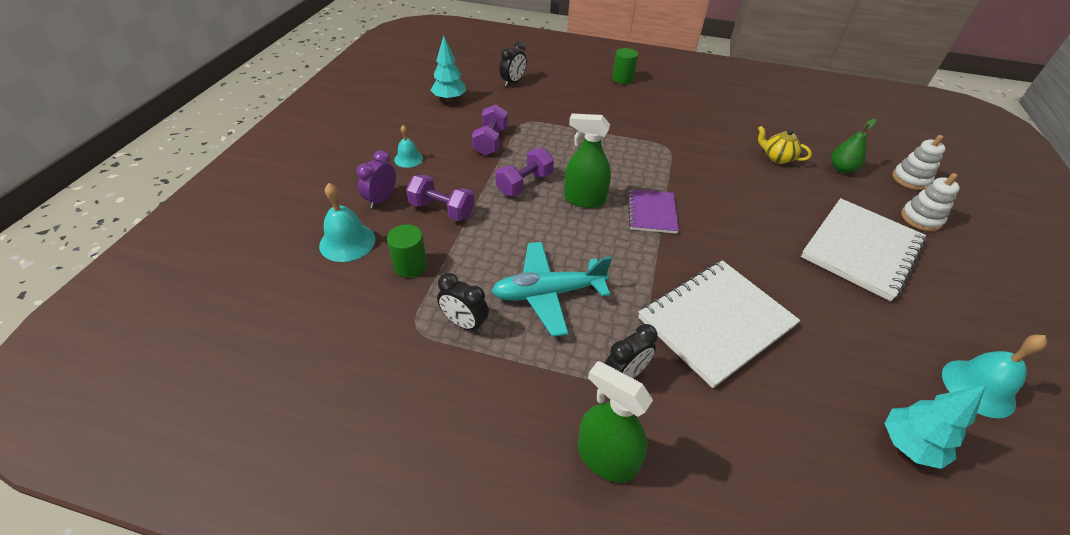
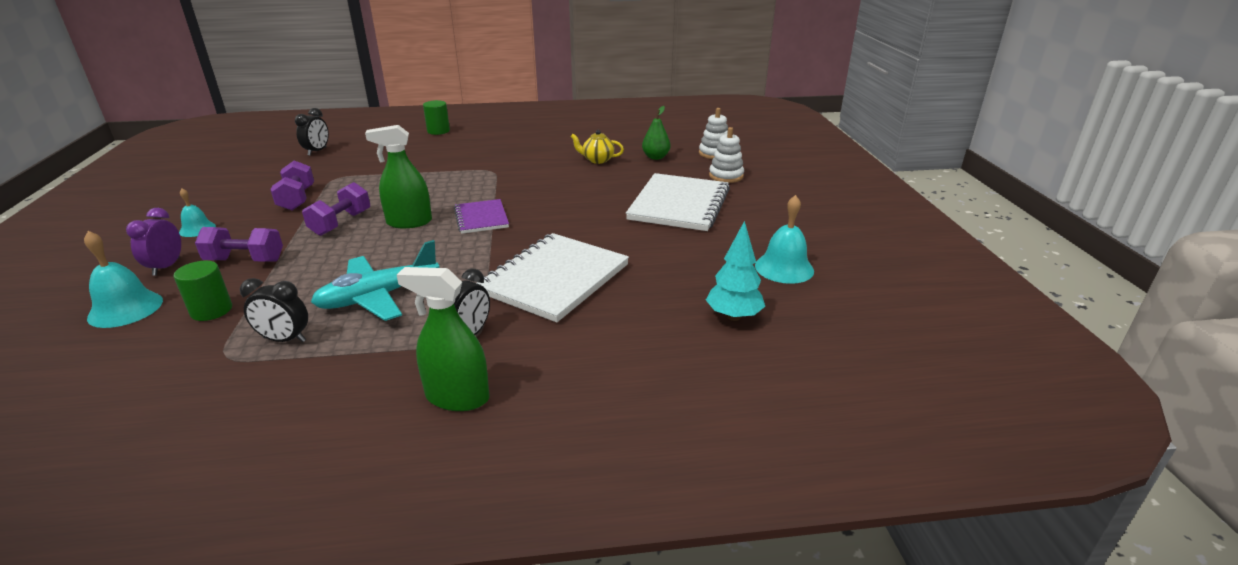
camera: 20 degrees left, 15 degrees down
(449, 99) = (242, 176): turquoise tree -> none

